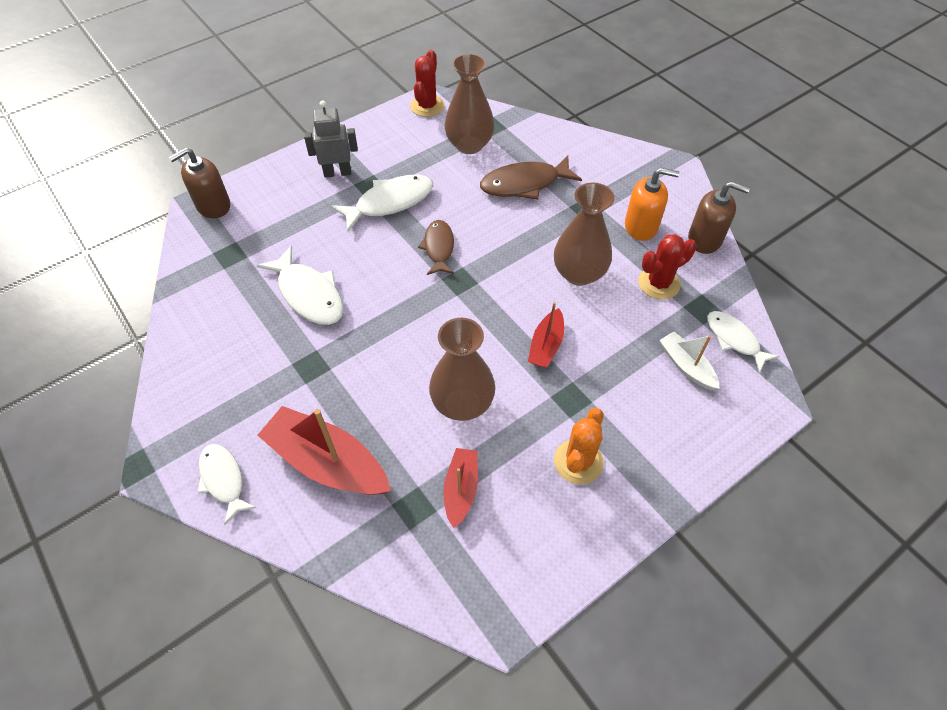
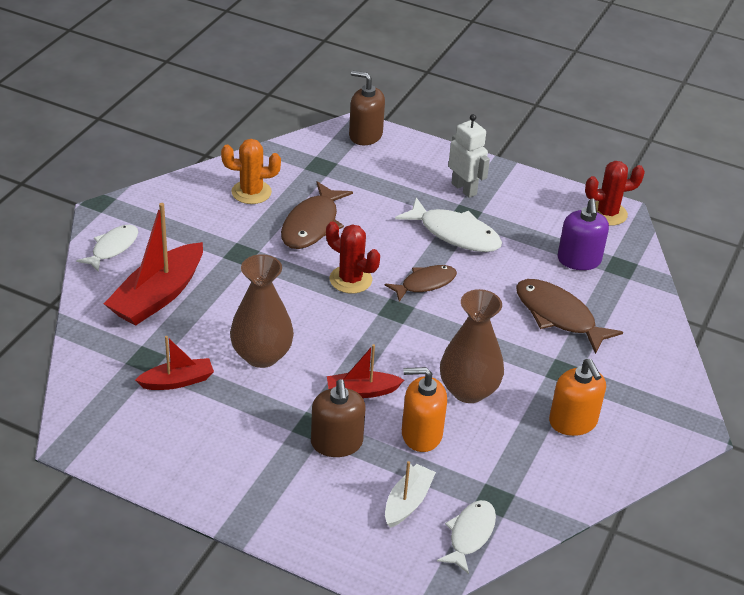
camera: 60 degrees right, 15 degrees down
(309, 294) = (312, 225): white fish -> brown fish
(327, 462) = (158, 296): red boat -> red boat turned 150 degrees counterclockwise
(337, 172) = (464, 189): grey robot -> white robot
(469, 145) = (579, 260): brown vase -> purple soap dispenser
(578, 462) = (247, 449): orange cactus -> orange cactus (251, 192)
(614, 325) = (421, 434): none -> orange soap dispenser
(659, 283) = (502, 455): red cactus -> red cactus (350, 280)
(704, 239) = (597, 479): brown soap dispenser -> brown soap dispenser (336, 443)

